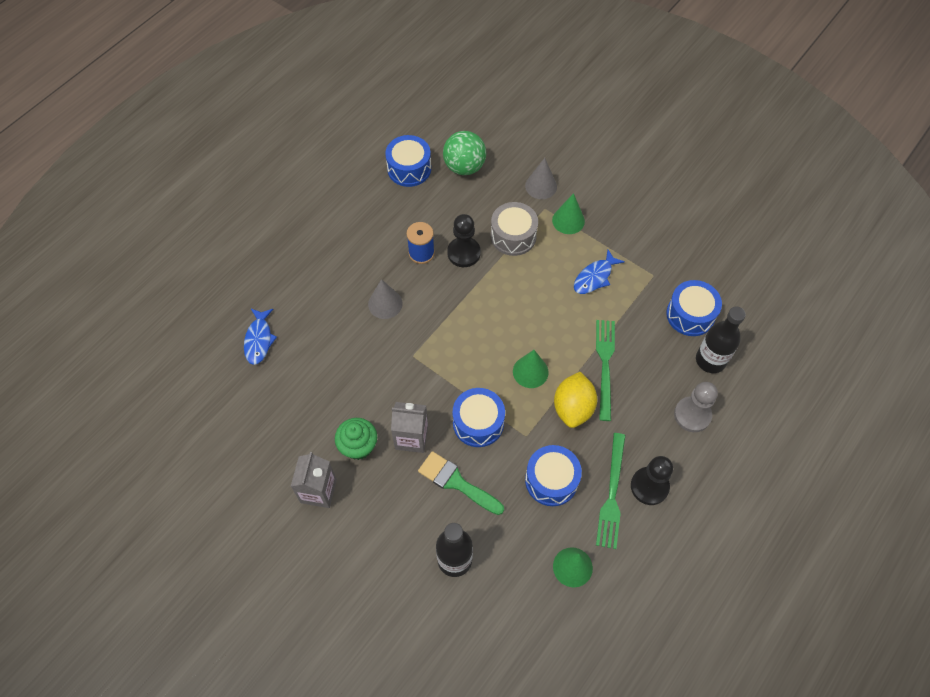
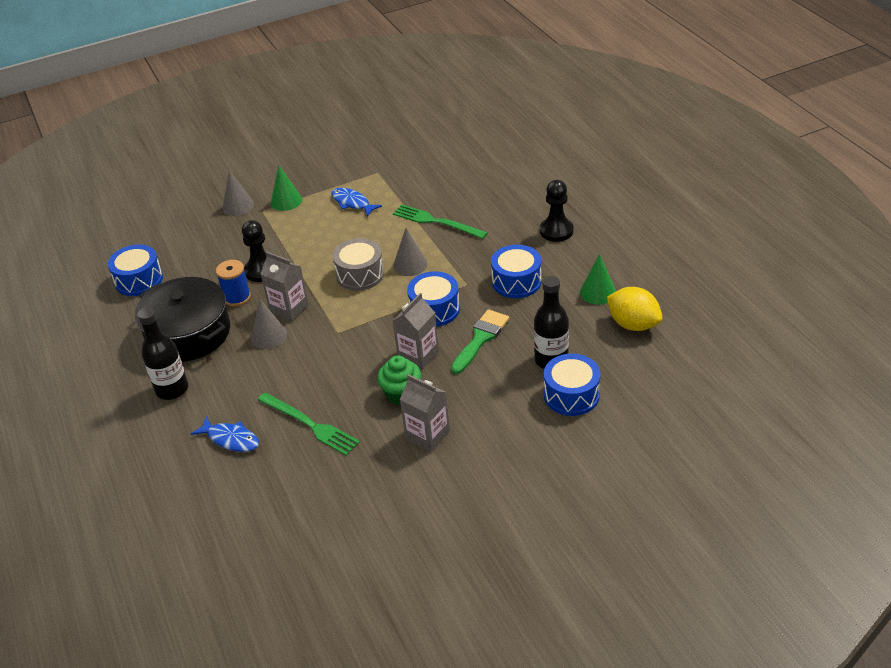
camera: 60 degrees left, 20 degrees down
(362, 242) = (188, 333): none -> black pot
(425, 301) = (289, 308): none -> grey carton
(456, 482) = (480, 339): green brush -> green brush turned 150 degrees clockwise
(464, 167) = (172, 245): green ball -> none
(513, 236) = (272, 236): grey drum -> grey drum (360, 274)
(530, 371) = (410, 264): green cone -> grey cone
(573, 408) = (461, 250): yellow lemon -> yellow lemon (633, 324)
(594, 277) = (352, 203): blue fish -> blue fish turned 150 degrees clockwise
(612, 494) = (550, 252): green fork -> green fork (310, 425)
(690, 315) = (427, 165): blue drum -> blue drum (571, 395)
(692, 415) = (512, 191): grey pawn -> none
(710, 360) = (473, 168): black bottle -> black bottle (172, 389)

